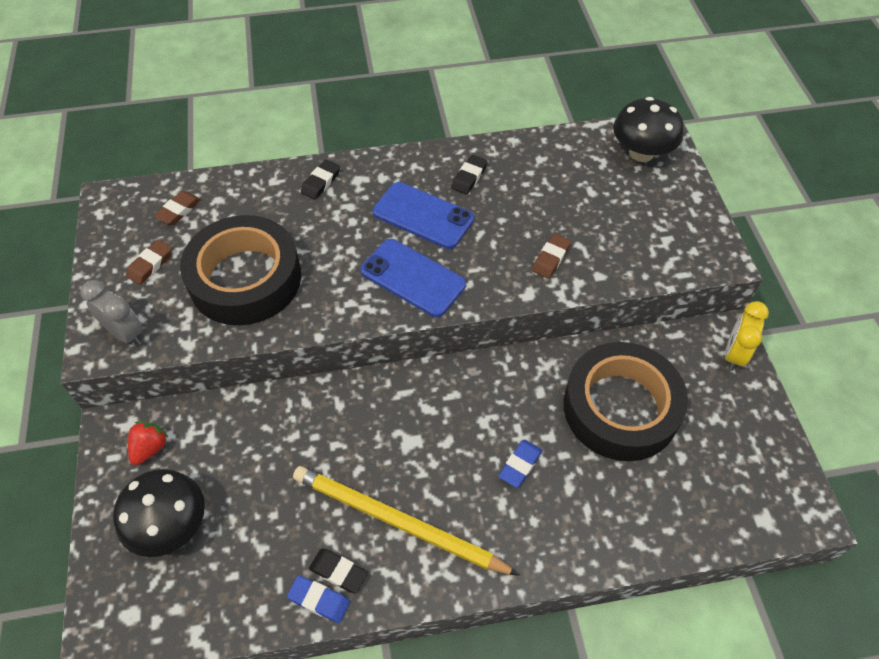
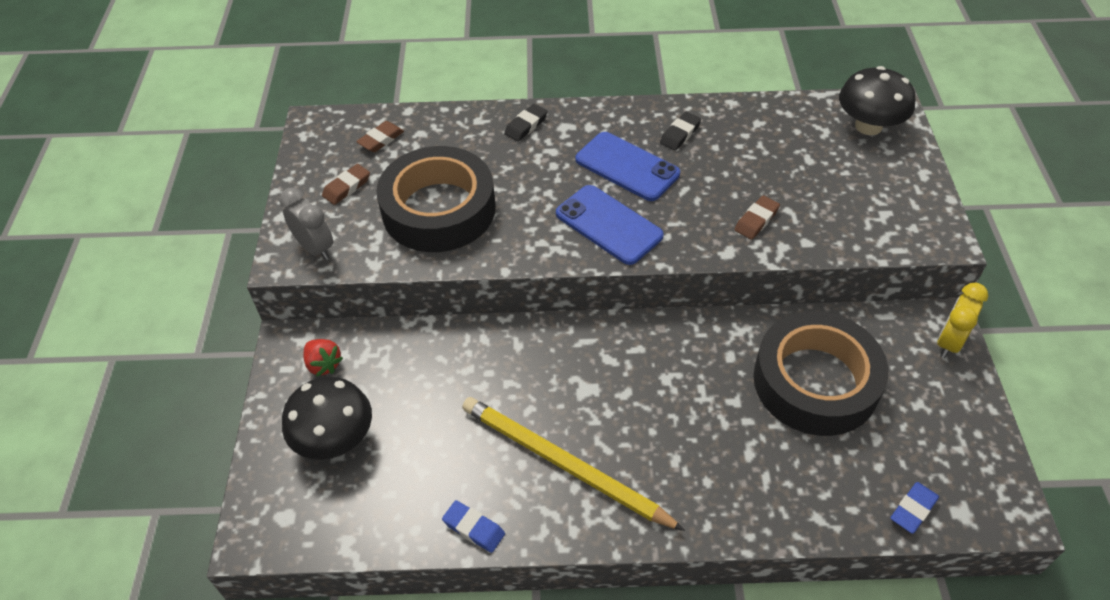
camera: 10 degrees right, 5 degrees down
(150, 448) = (323, 364): red strawberry -> red strawberry turned 105 degrees clockwise
(338, 572) = (497, 504): black eraser -> none
(520, 465) = (699, 425): blue eraser -> blue eraser (913, 509)

